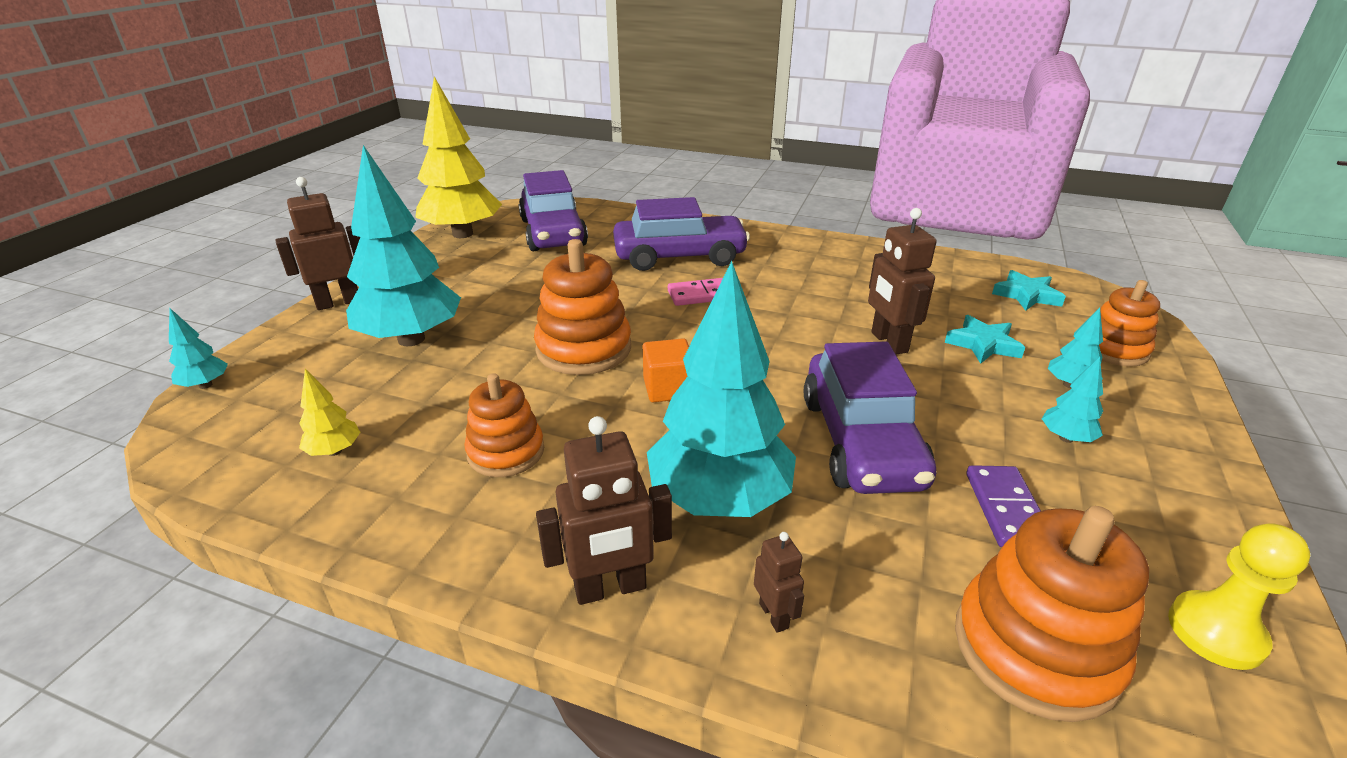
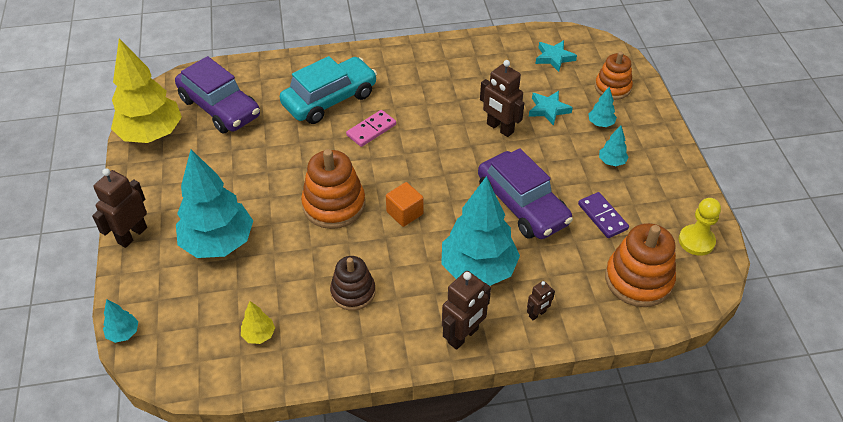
camera: 30 degrees left, 15 degrees up
(506, 452) = (353, 292): orange stacking toy -> brown stacking toy
(680, 256) = (330, 99): purple car -> turquoise car
(774, 615) = (537, 314): brown robot -> brown robot turned 105 degrees clockwise

